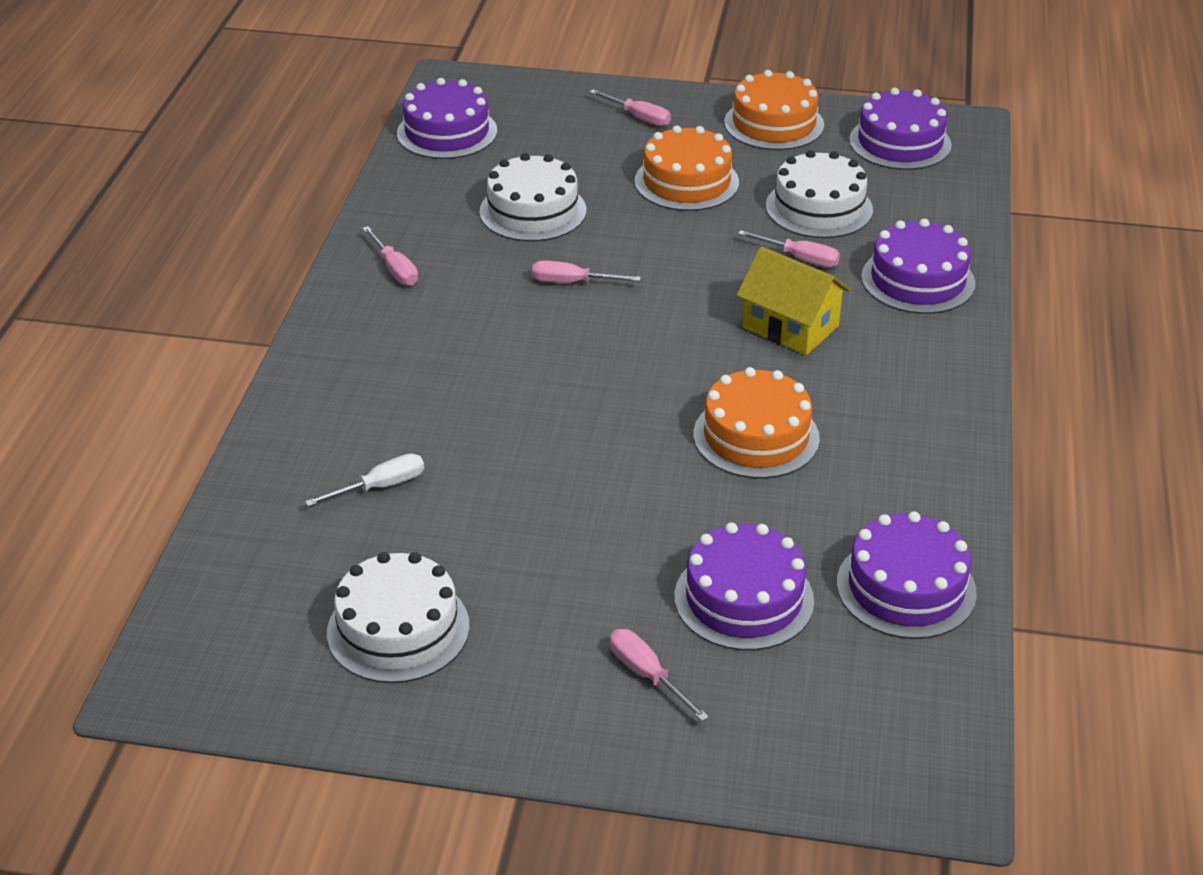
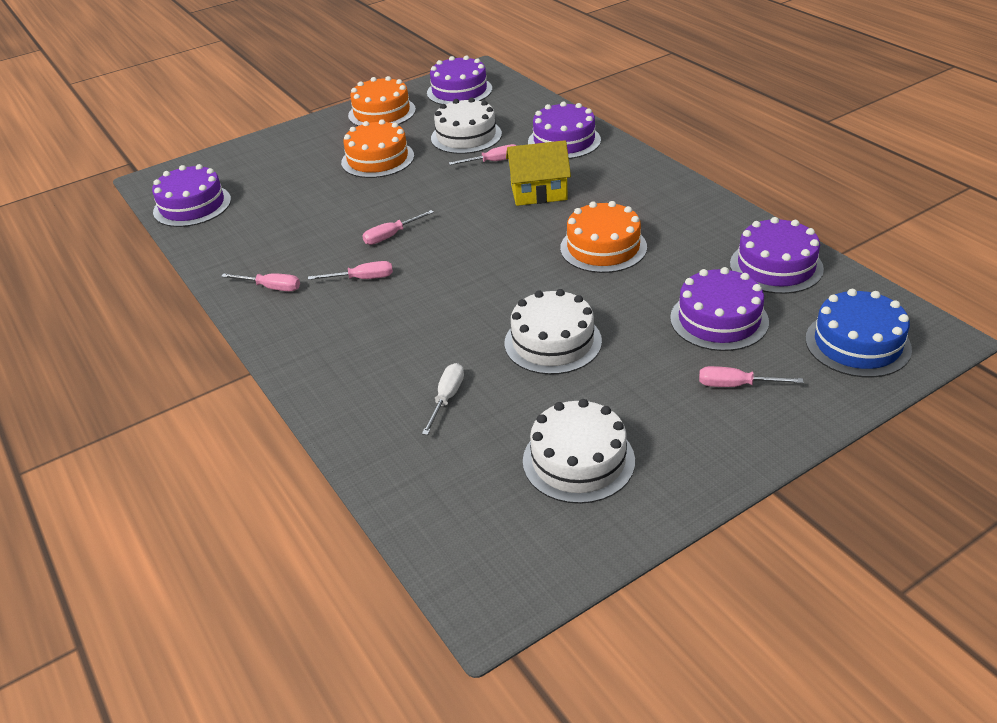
camera: 40 degrees left, 0 degrees up
(533, 211) = (311, 215): white cake -> white cake (553, 342)
(639, 117) = (301, 144): pink screwdriver -> pink screwdriver (362, 279)
(844, 733) = (857, 344): none -> blue cake

